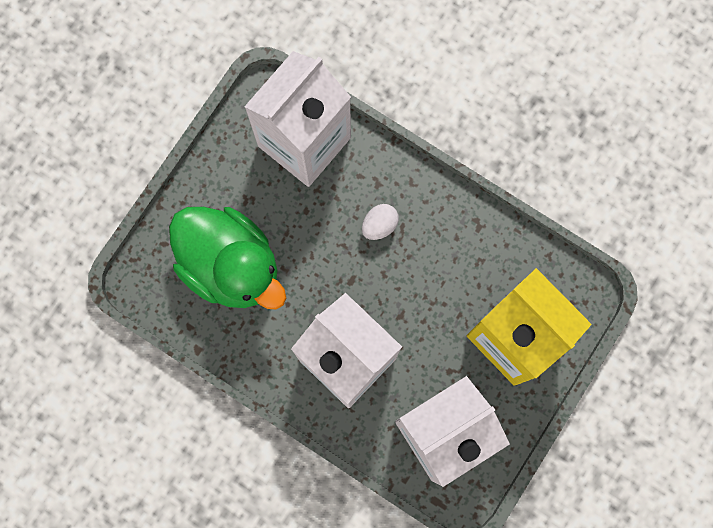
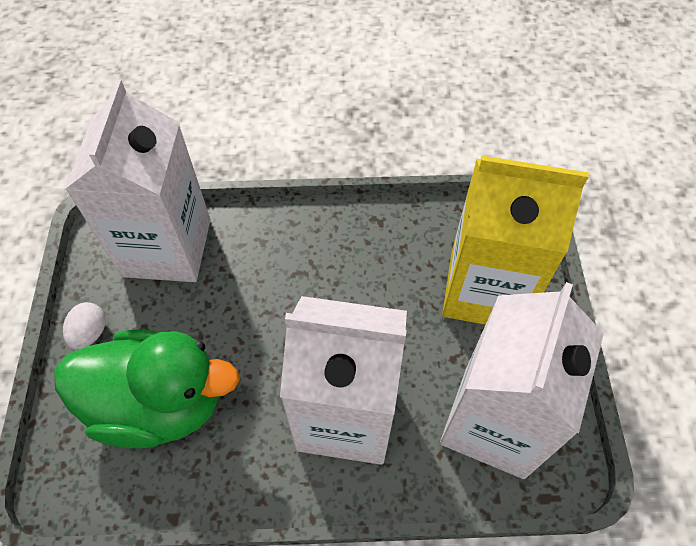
camera: 35 degrees left, 20 degrees down
(379, 225) = (289, 273): white egg -> white egg (90, 333)

